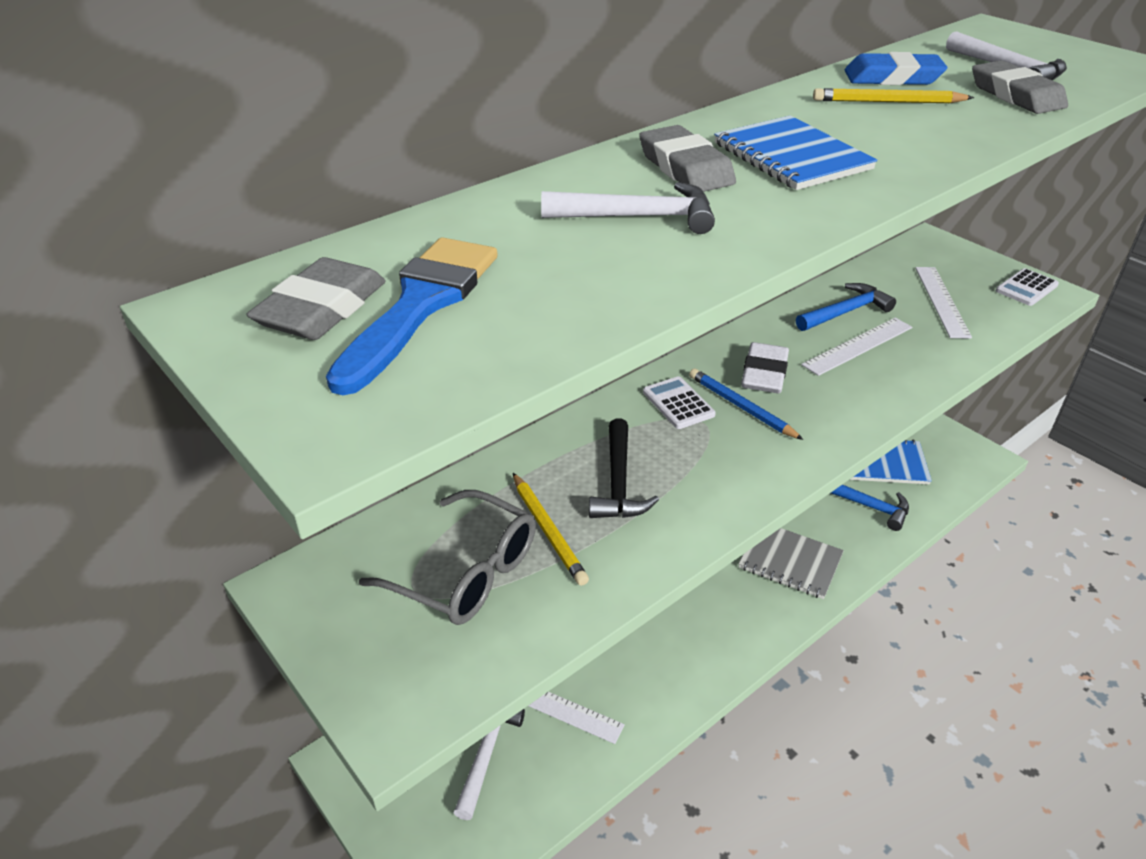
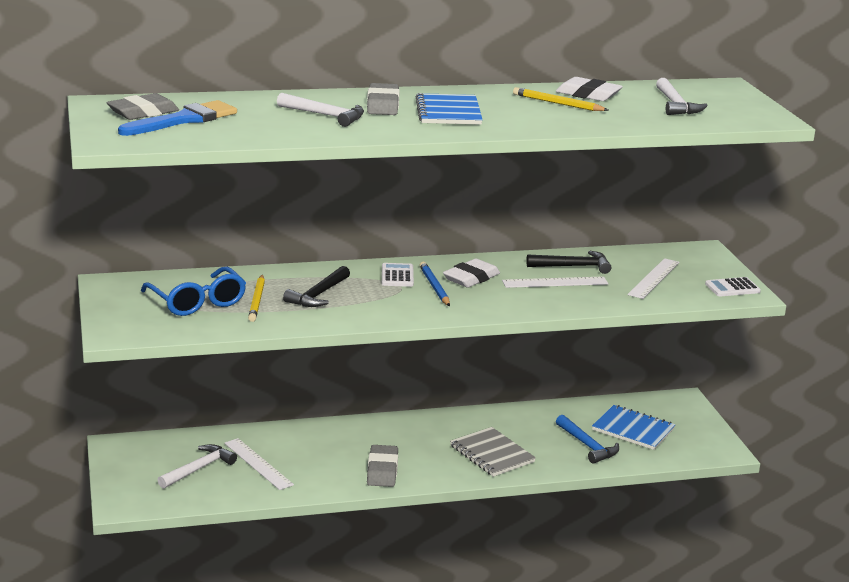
camera: 25 degrees right, 15 degrees down
(466, 573) = (197, 302): grey glasses -> blue glasses
(845, 312) = (573, 266): blue hammer -> black hammer
(892, 78) = (588, 94): blue eraser -> white eraser
(1016, 95) = (646, 116): grey eraser -> grey eraser (382, 470)

